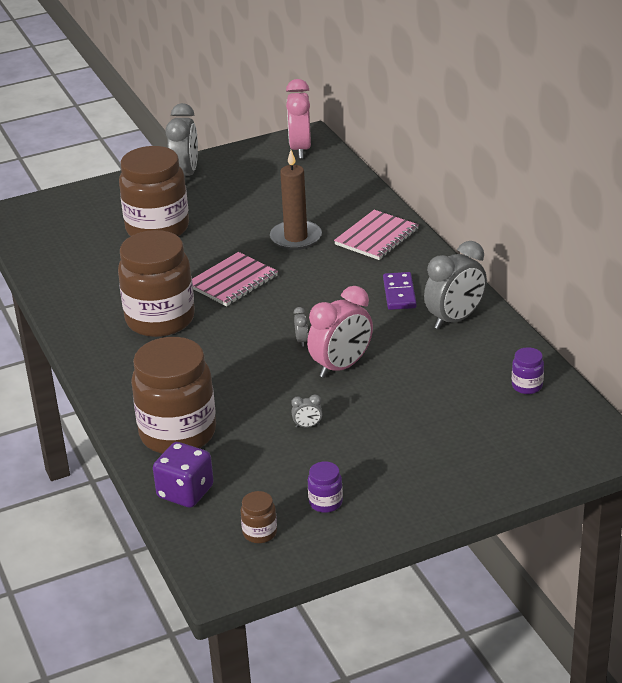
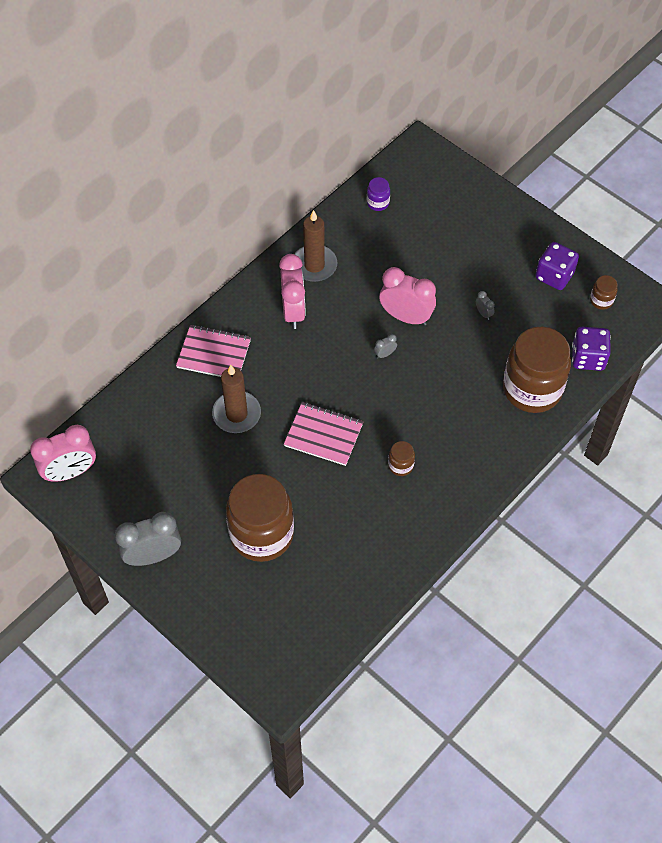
camera: 115 degrees left, 25 degrees up
(160, 319) = (400, 465): brown jar -> brown jar, size x0.41
(325, 502) = (554, 276): purple jar -> purple dice
(399, 293) = (293, 311): purple domino -> pink clock
(455, 319) = (314, 265): grey clock -> brown candle

